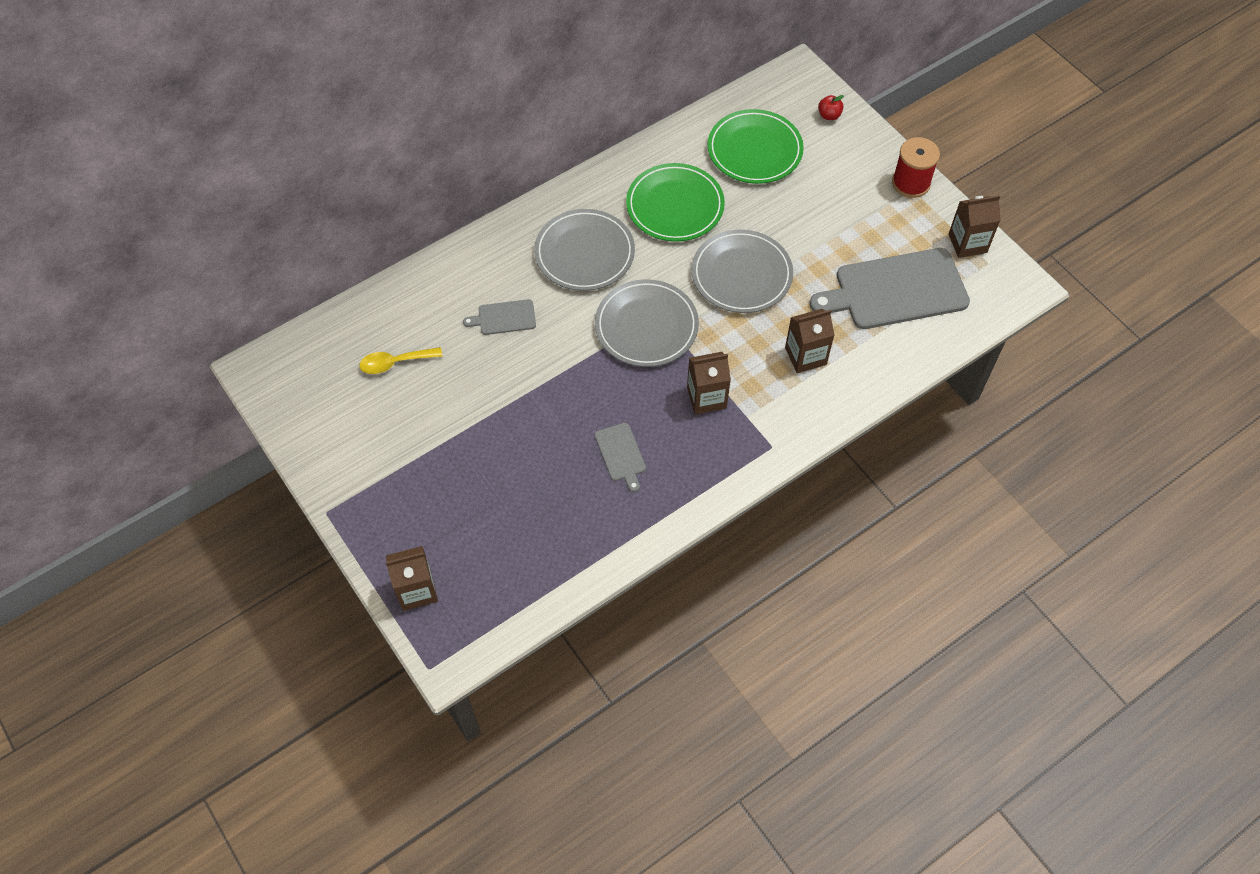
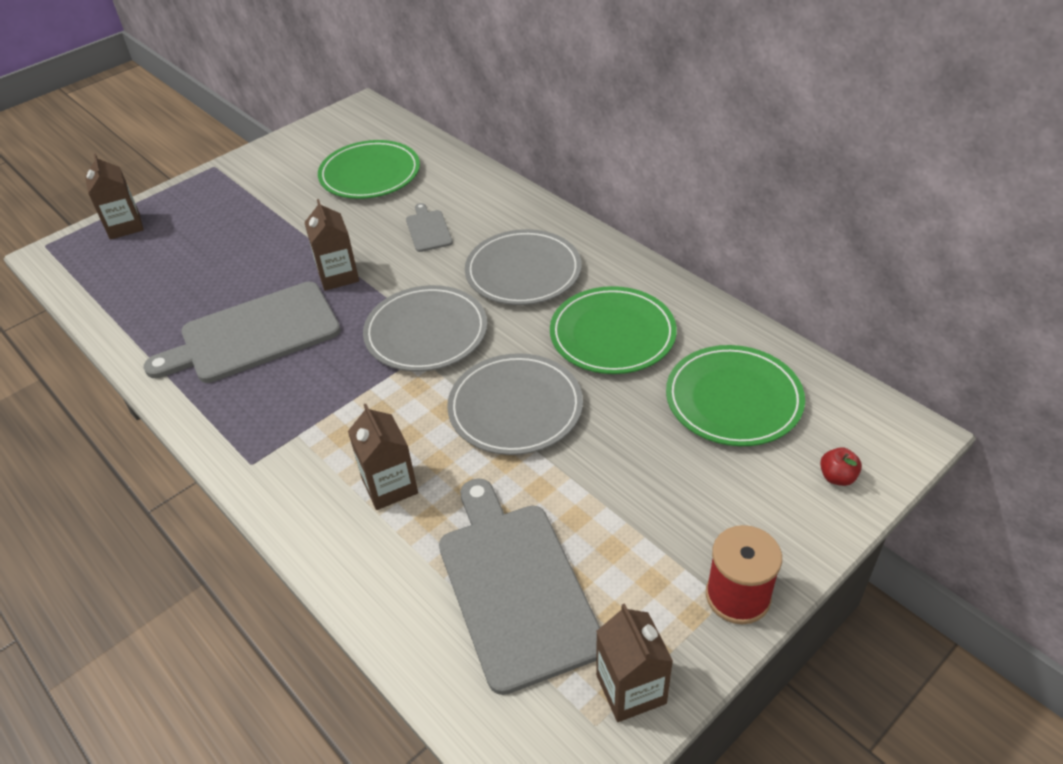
camera: 85 degrees right, 15 degrees down
(395, 363) = (370, 174): yellow spoon -> green plate
(621, 454) = (254, 334): grey cutting board -> grey cutting board, size x2.19
(706, 397) = (326, 395): brown carton -> brown carton (338, 275)

